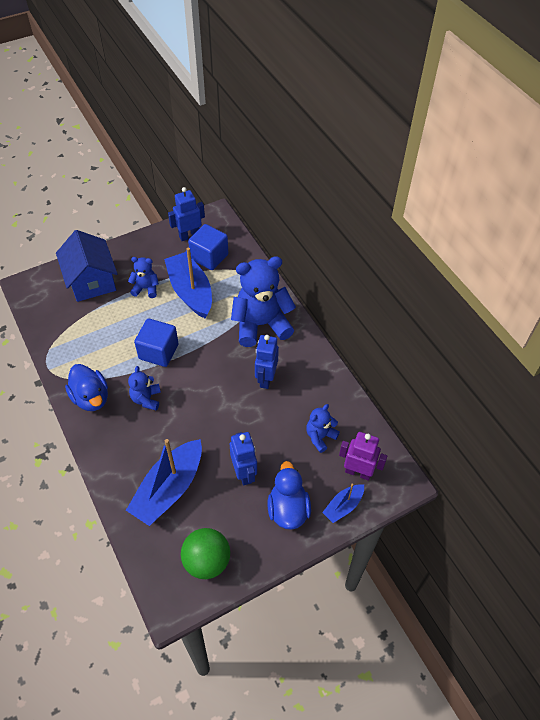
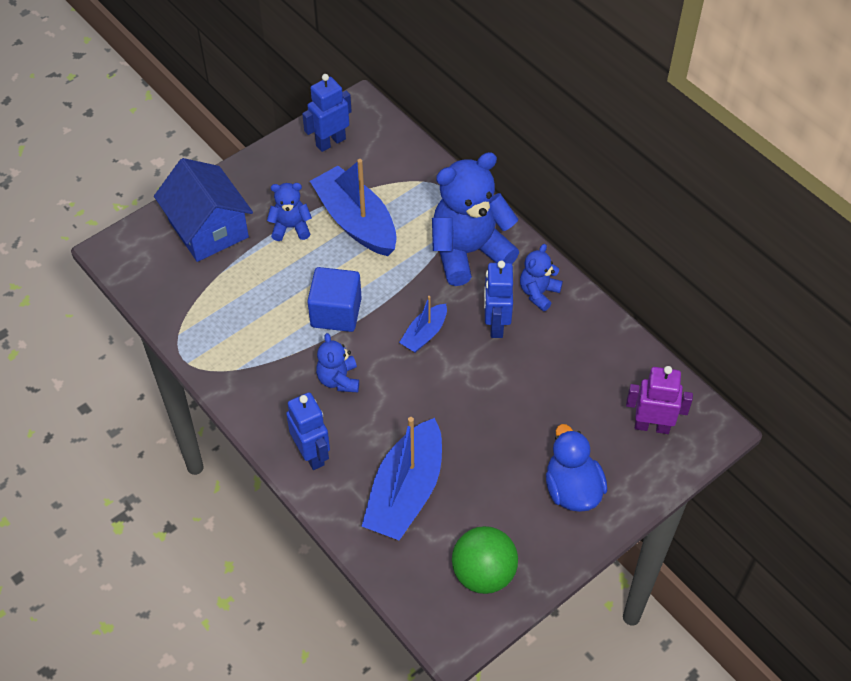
camera: 10 degrees left, 0 degrees up
(91, 398) = (260, 391): blue duck -> none
(209, 257) = (368, 168): blue cube -> none
(244, 473) = (501, 454): blue robot -> blue robot (312, 454)
(320, 437) = (590, 389): blue teddy bear -> blue teddy bear (538, 293)
(343, 506) = (643, 472): blue boat -> blue boat (424, 334)

